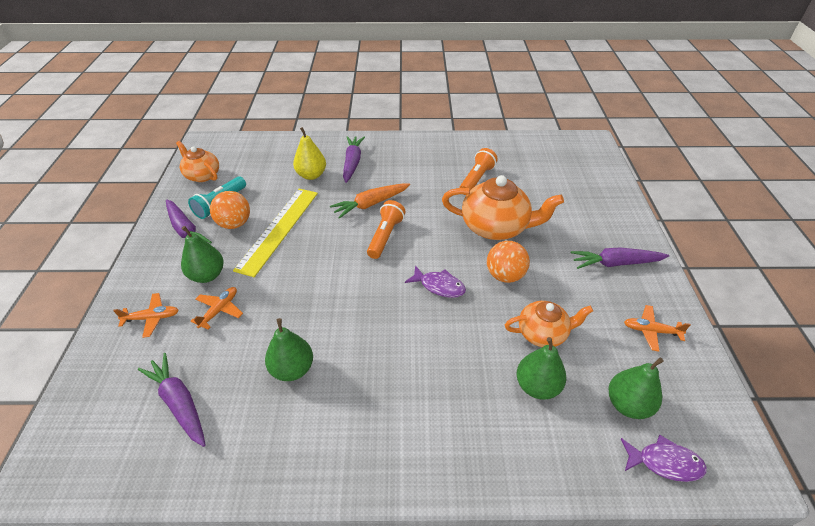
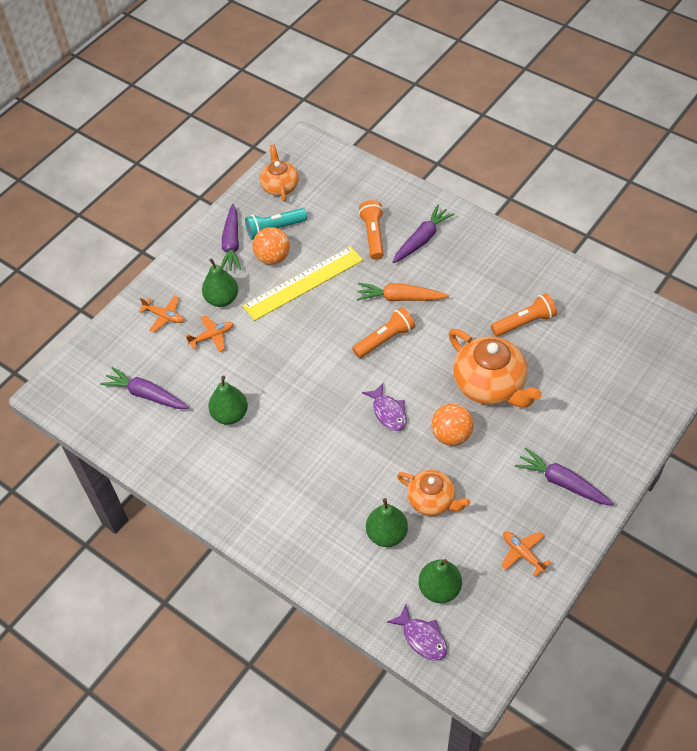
camera: 40 degrees right, 10 degrees up
(179, 402) = (146, 394): purple carrot -> purple carrot turned 60 degrees counterclockwise
(311, 175) = (373, 235): yellow pear -> orange flashlight

